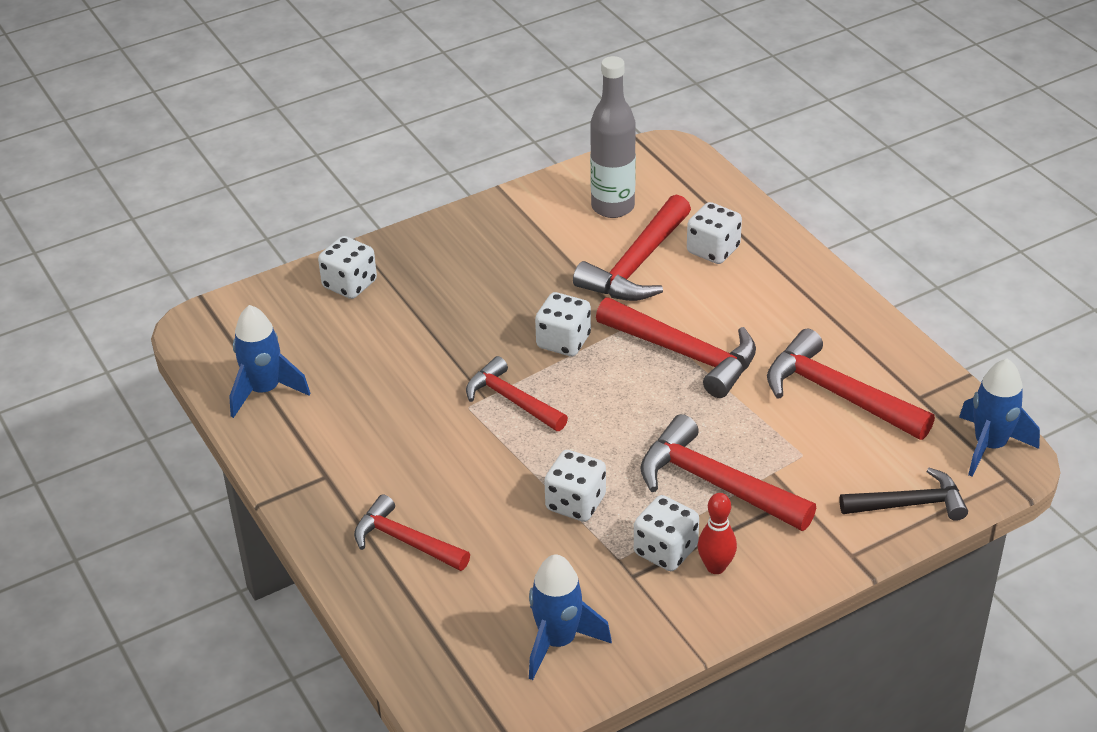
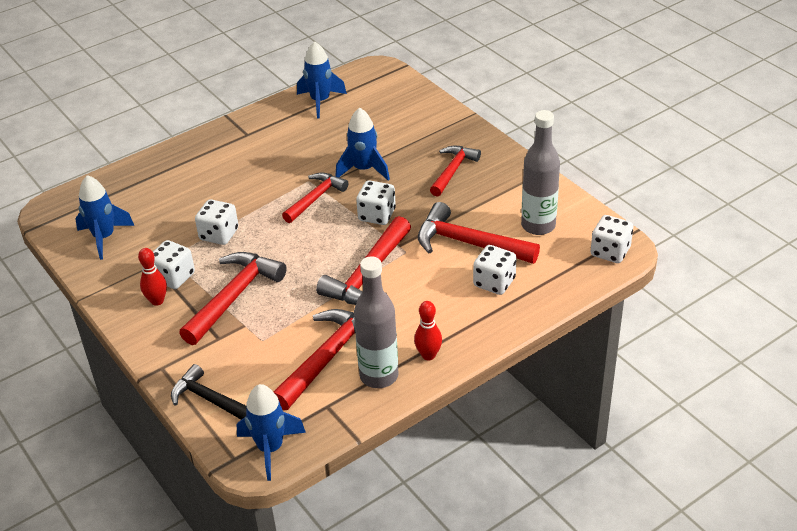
camera: 85 degrees right, 0 degrees up
(350, 284) = (425, 118): white dice -> white dice (610, 252)
(405, 541) = (191, 170): red hammer -> red hammer (453, 170)
(456, 350) = (364, 169): none -> blue rocket
(835, 310) = (428, 355): none -> red bowling pin
(869, 352) = (379, 376): none -> grey bottle
(910, 504) = (209, 399): black hammer -> black hammer turned 135 degrees clockwise

